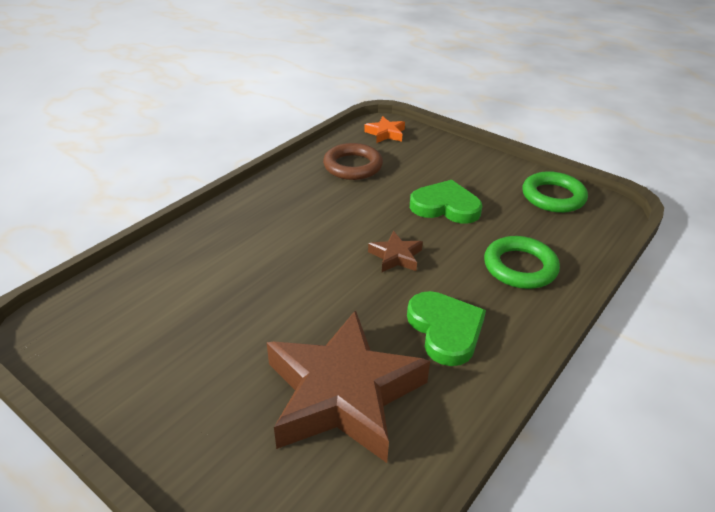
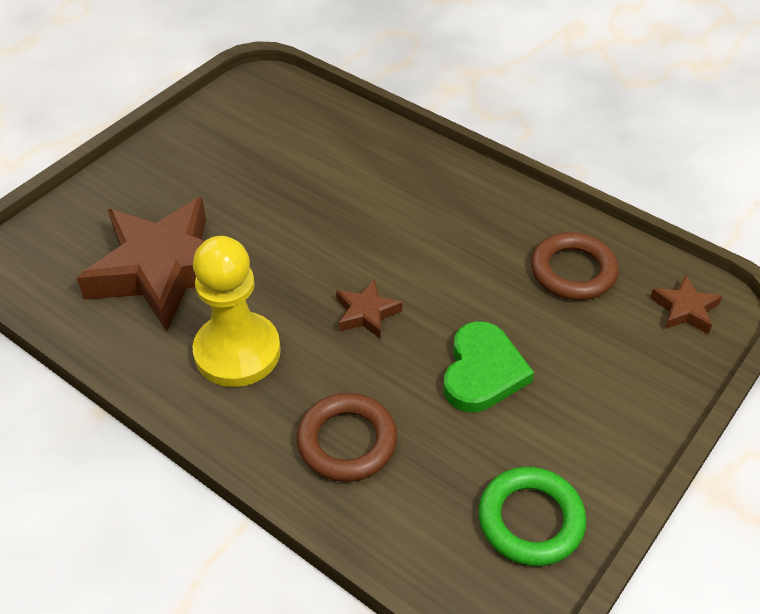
camera: 90 degrees right, 10 degrees up
(385, 133) = (684, 309): orange star -> brown star
(445, 330) = (237, 352): green heart -> yellow pawn
(520, 267) = (347, 441): green ring -> brown ring

